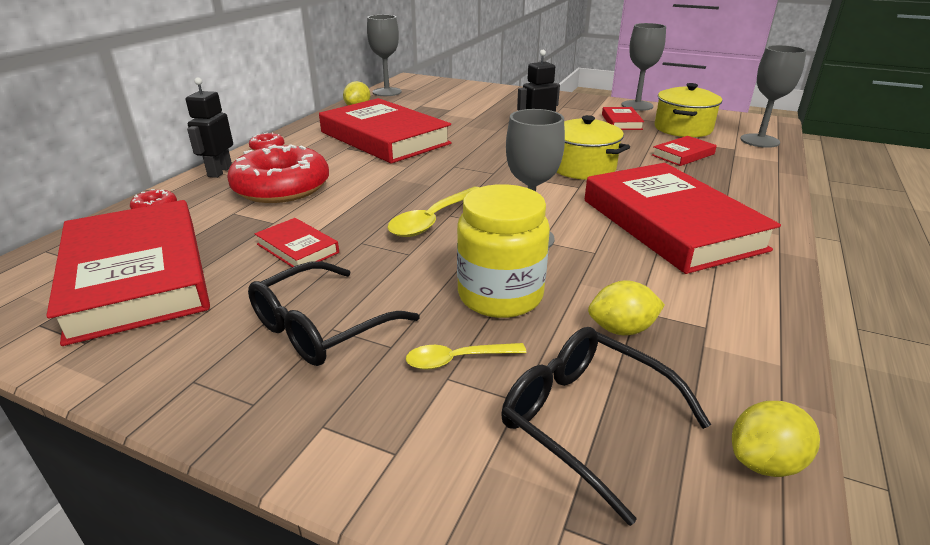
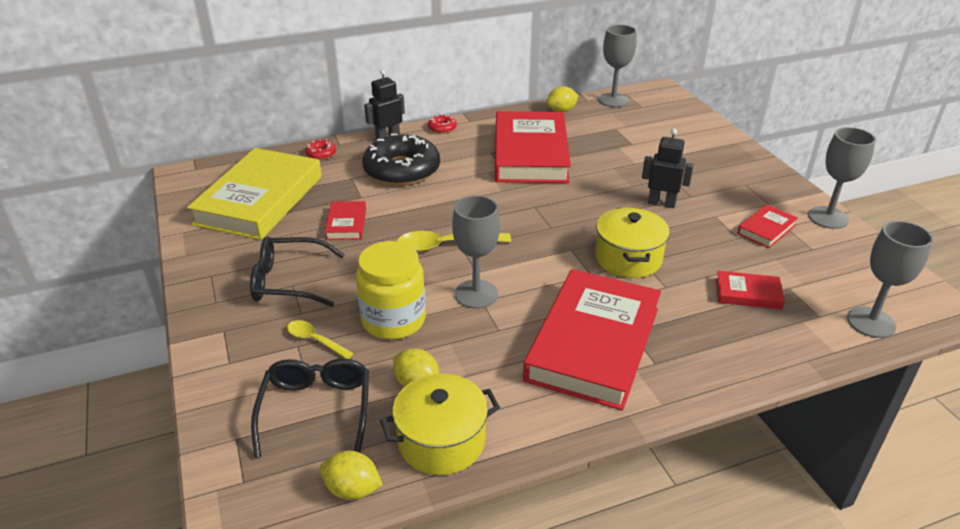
camera: 45 degrees right, 5 degrees up
(137, 276) = (260, 200): red book -> yellow book
(281, 187) = (402, 170): red donut -> black donut
(683, 128) = (816, 267): yellow pot -> yellow pot (441, 441)

